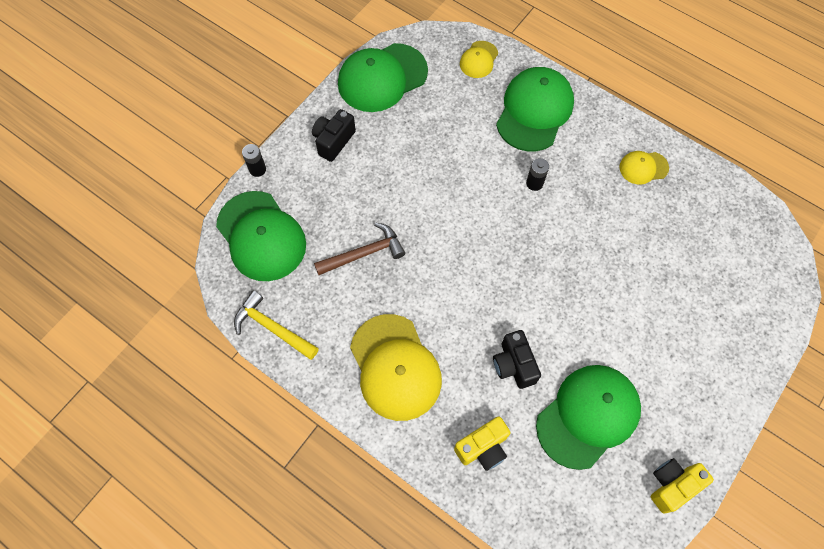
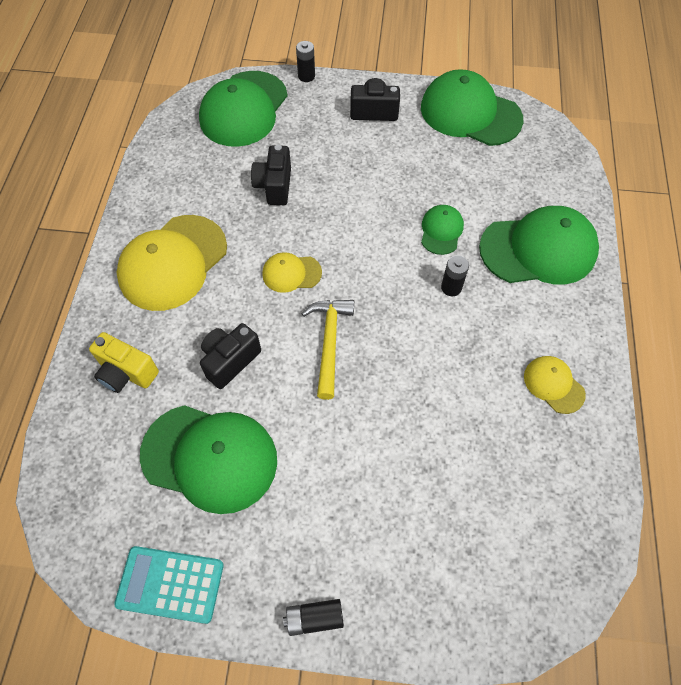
camera: 60 degrees right, 5 degrees down
(272, 328) = (161, 158): yellow hammer -> yellow hammer (329, 342)
(364, 253) = (274, 186): brown hammer -> black camera
(479, 60) = (558, 176): yellow cap -> yellow cap (291, 273)
(481, 161) = (441, 231): none -> green cap
(672, 485) = (170, 584): yellow camera -> turquoise calculator
(735, 401) = (314, 618): none -> black battery

